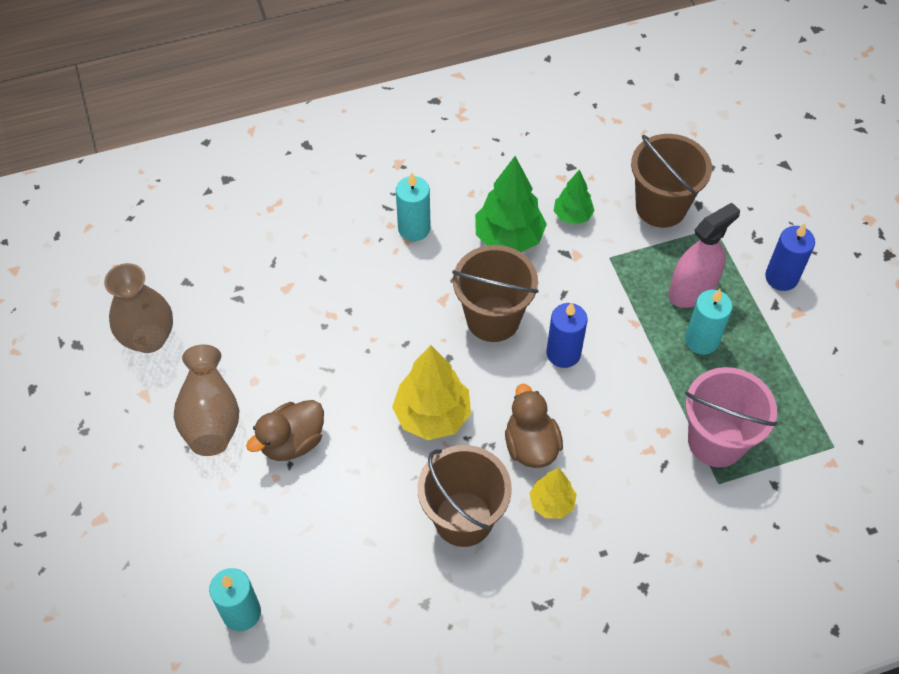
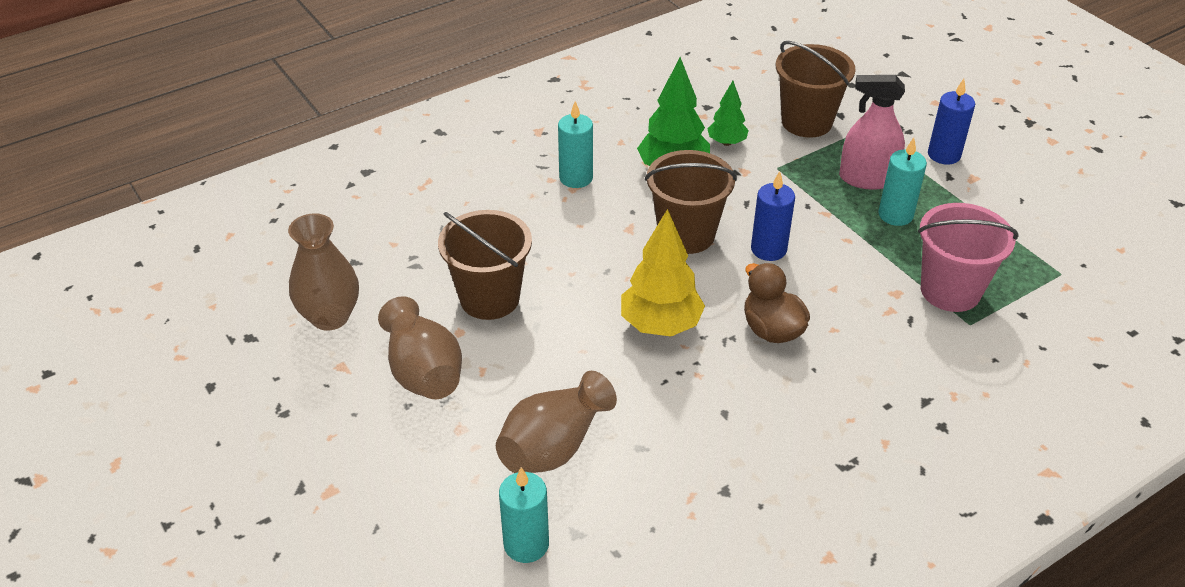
camera: 15 degrees left, 15 degrees down
(292, 442) = (522, 376): brown duck -> none
(296, 521) = (554, 446): none -> brown vase
(463, 519) = (732, 406): brown bucket -> brown bucket (489, 298)
(551, 503) = (815, 374): yellow tree -> none
(692, 290) = (867, 179): pink spray bottle -> pink spray bottle turned 120 degrees counterclockwise

